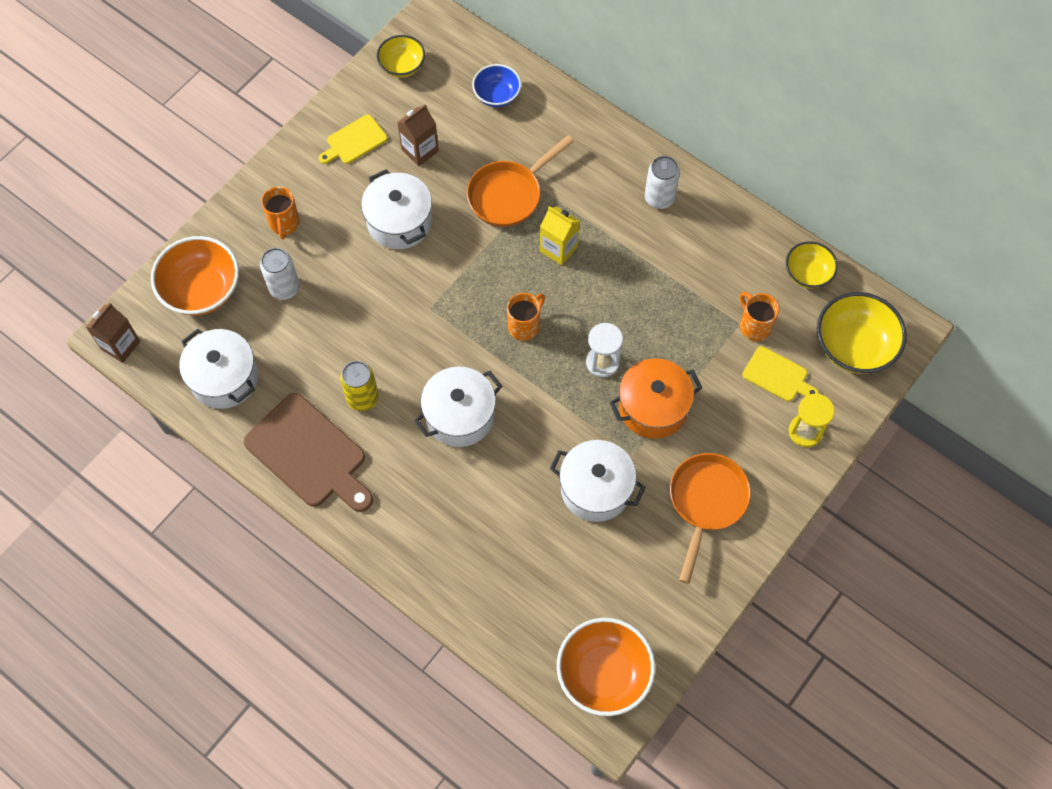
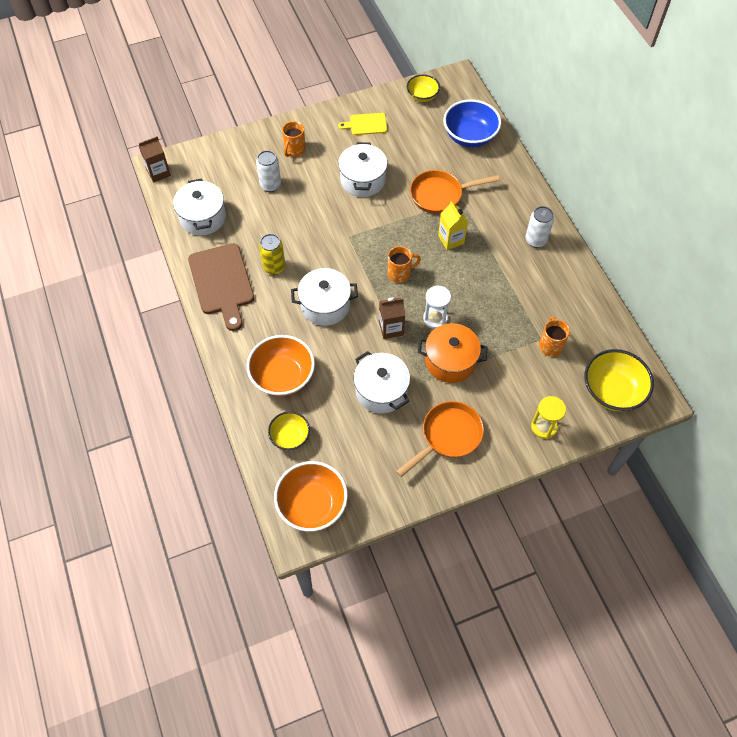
camera: 30 degrees right, 5 degrees down
(202, 290) = (223, 164): orange bowl -> orange bowl (283, 376)
(420, 150) = (402, 146): brown carton -> brown carton (391, 328)
(497, 95) = (470, 136): blue bowl -> blue bowl, size x1.67
(777, 376) = (547, 383): yellow cutting board -> none
(808, 273) = (608, 331): yellow bowl -> yellow bowl (290, 437)

